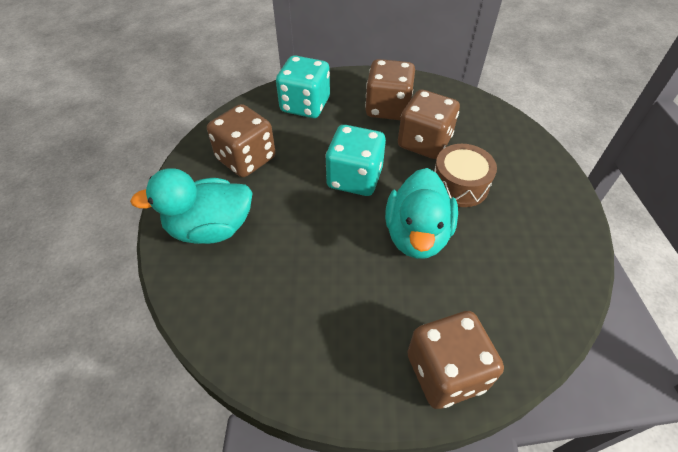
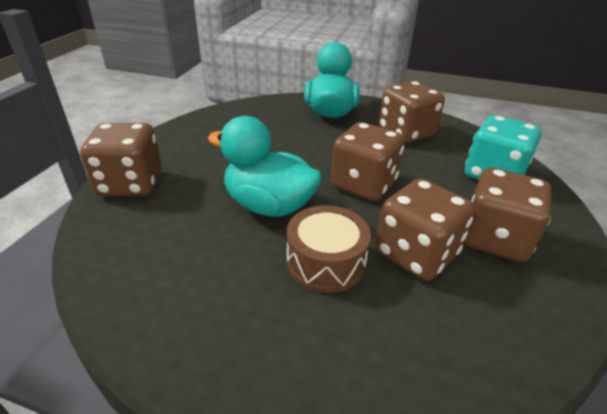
camera: 105 degrees right, 15 degrees down
(354, 178) = (363, 184): turquoise dice -> brown dice

